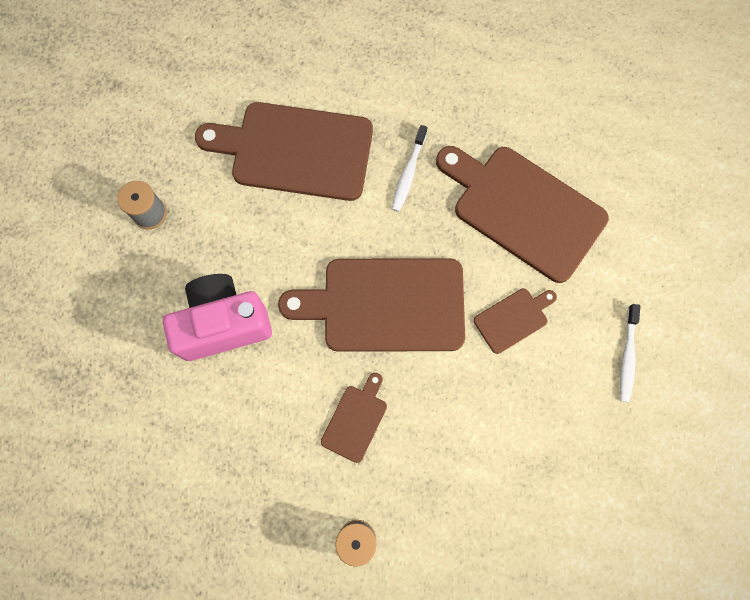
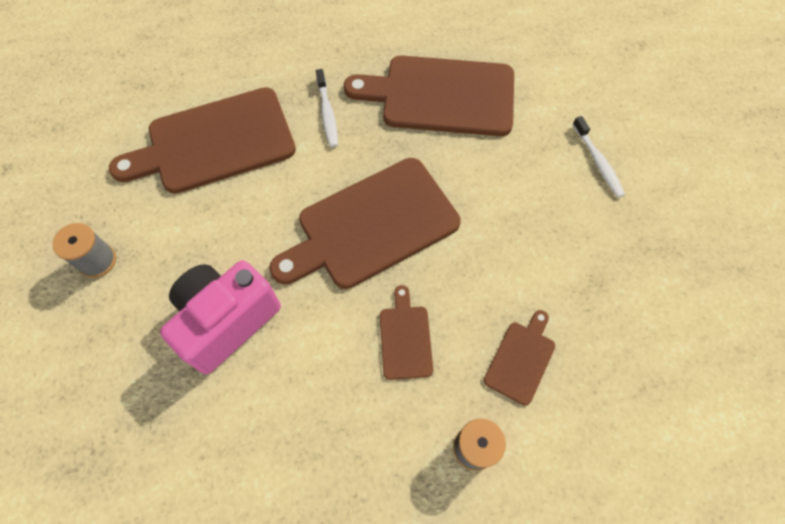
camera: 30 degrees left, 10 degrees down
(513, 319) = (488, 180): brown cutting board -> brown cutting board (521, 359)

